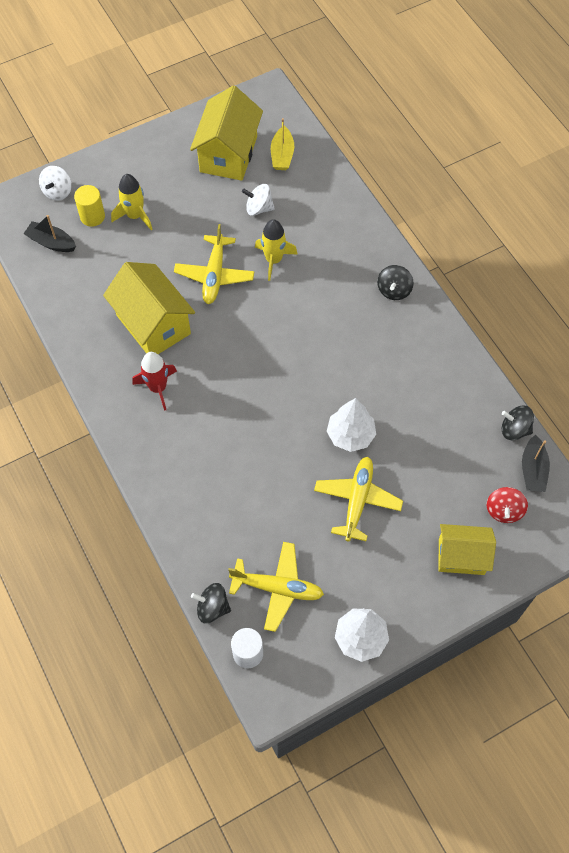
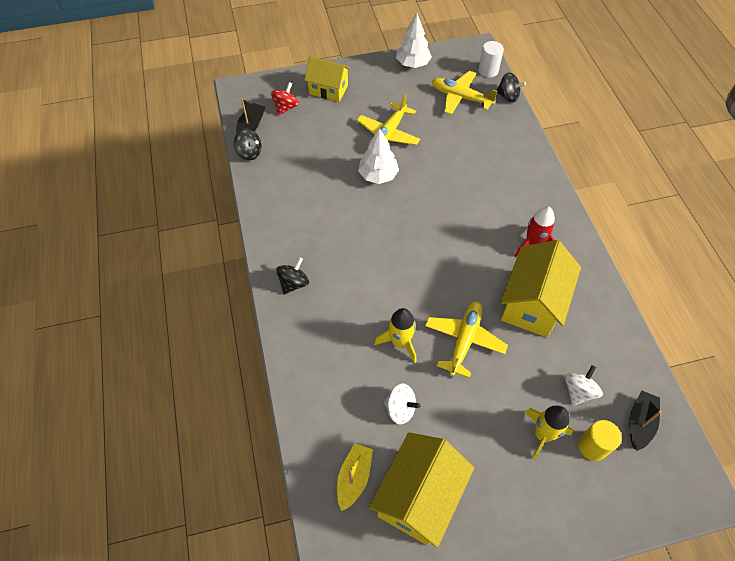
camera: 165 degrees left, 5 degrees down
(51, 242) = (639, 423): black boat -> black boat turned 105 degrees counterclockwise
(58, 191) = (636, 494): white spinning top -> white spinning top (578, 391)
(153, 324) = (532, 303): yellow house -> yellow house turned 45 degrees clockwise

